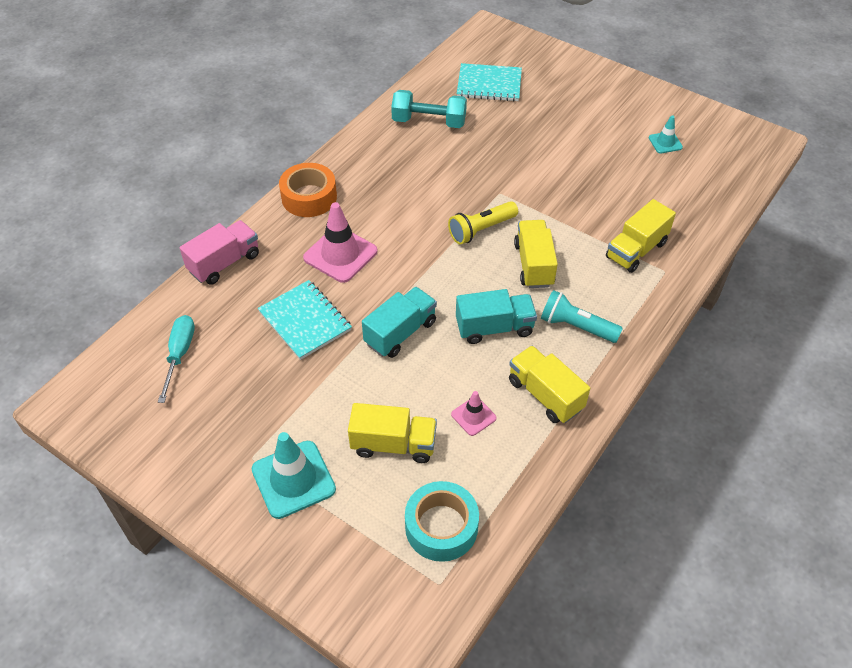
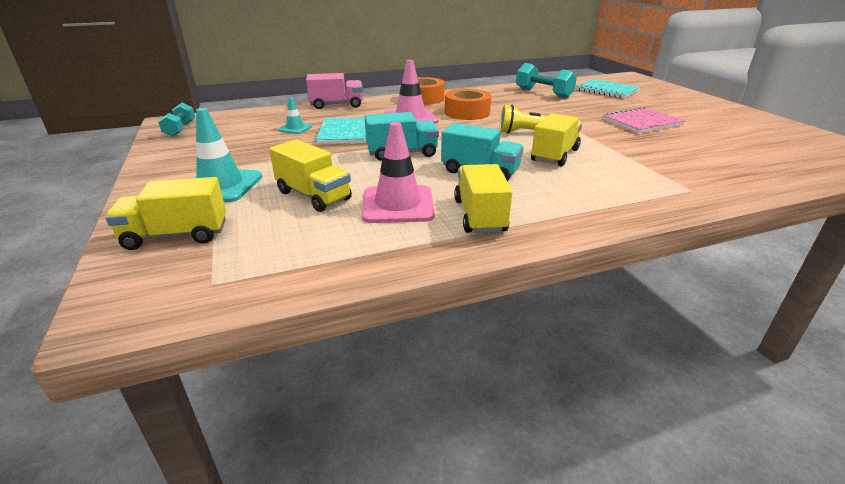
camera: 35 degrees right, 20 degrees down
(105, 413) = (180, 129): none -> turquoise dumbbell
(179, 354) = (255, 124): turquoise screwdriver -> none
(387, 211) = (467, 112): none -> orange tape
(441, 527) = (274, 251): turquoise tape -> none
(473, 416) = (398, 205): pink traffic cone -> pink traffic cone, size x1.88
(565, 156) = (642, 122): none -> pink notebook
(576, 326) = (558, 192): turquoise flashlight -> none
(636, 250) = (668, 173): yellow truck -> yellow truck (176, 235)
(665, 142) = (752, 136): turquoise traffic cone -> turquoise traffic cone (295, 128)

